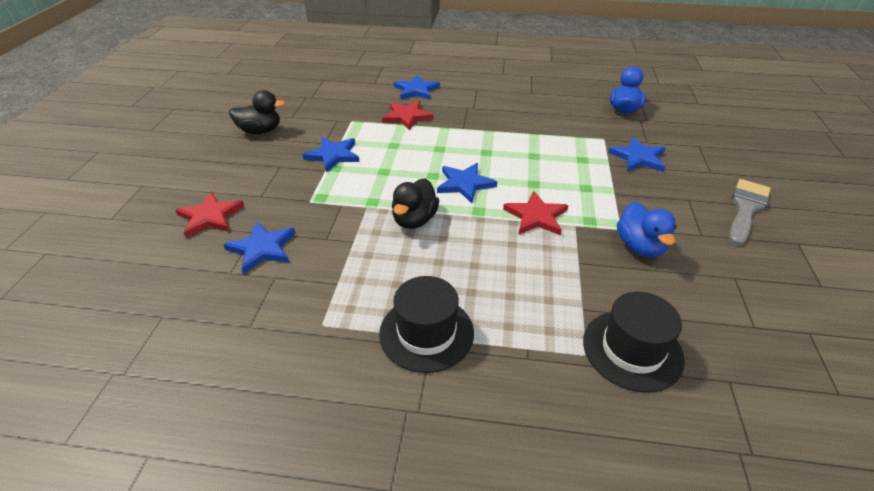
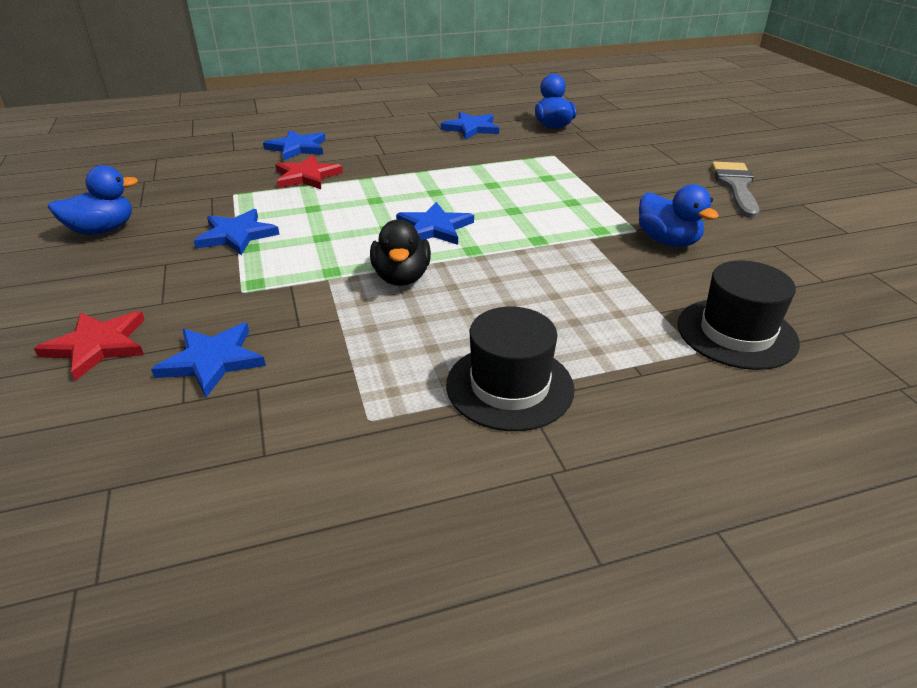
camera: 25 degrees left, 5 degrees down
(260, 131) = (103, 230): black duck -> blue duck
(536, 216) = (541, 240): red star -> none
(638, 158) = (602, 165): blue star -> blue star (471, 128)

